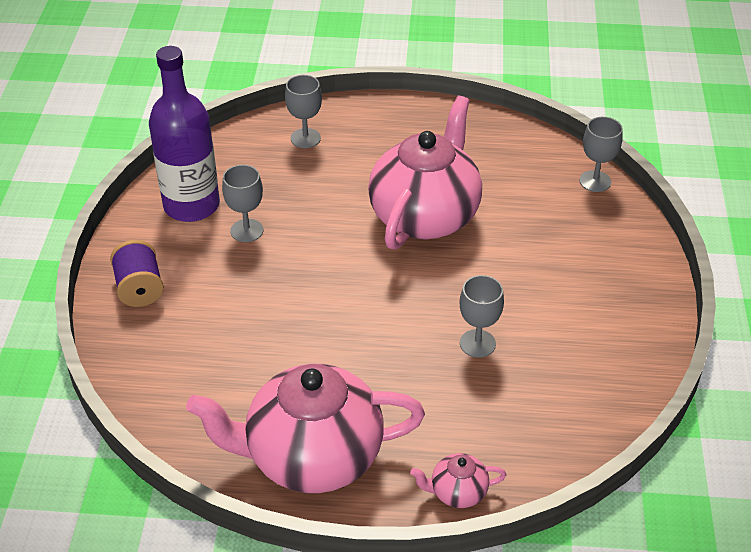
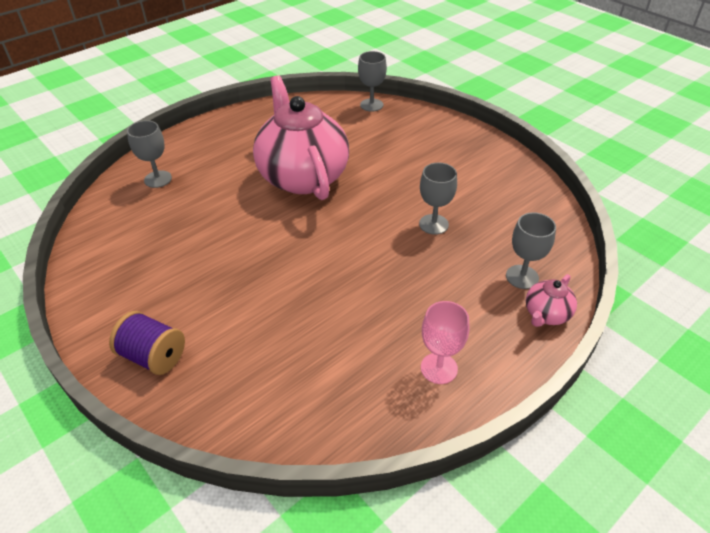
camera: 45 degrees left, 0 degrees up
(191, 205) = (122, 271): purple bottle -> none
(247, 230) = (190, 259): grey goblet -> grey goblet (522, 277)
(311, 457) = (439, 368): pink teapot -> pink goblet

